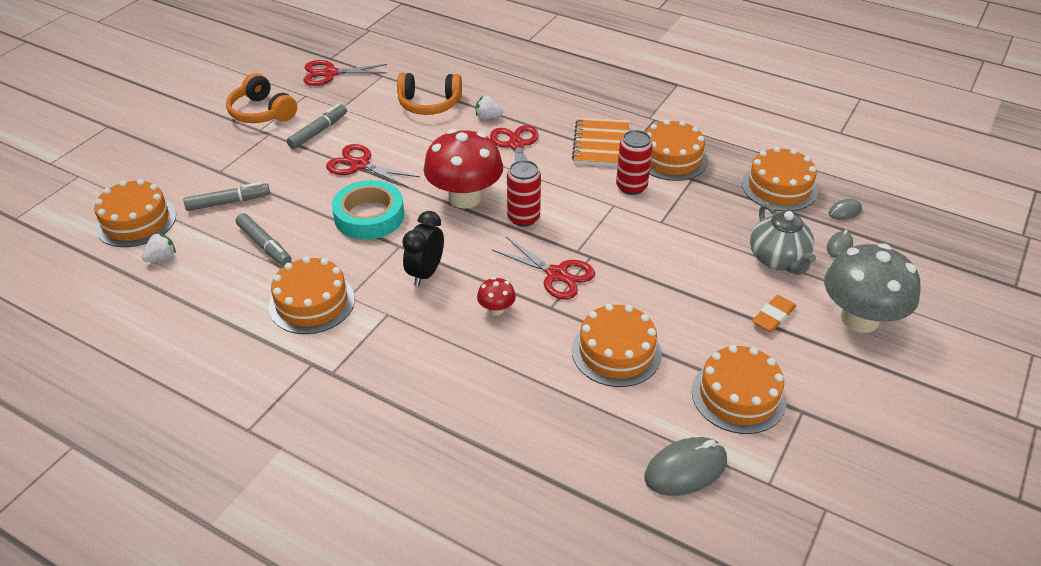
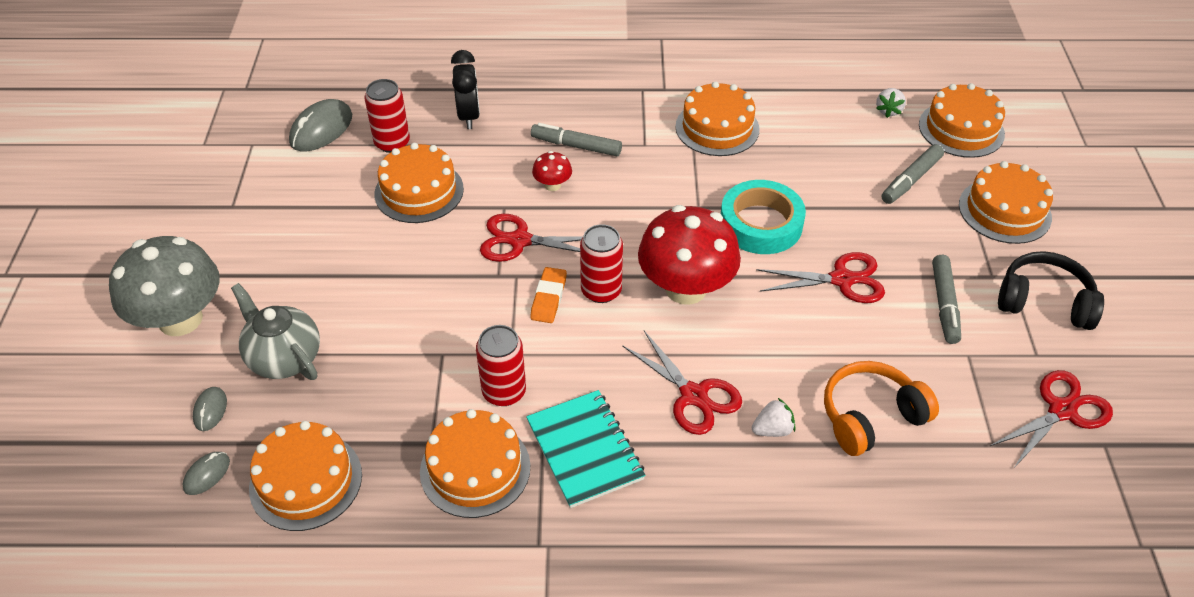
camera: 150 degrees right, 5 degrees up
(262, 112) = (1044, 301): orange headphones -> black headphones
(265, 245) = (820, 156): grey marker -> grey marker (576, 146)
(426, 273) = (646, 191): black clock -> black clock (469, 116)
(601, 144) = (585, 450): orange notebook -> turquoise notebook
(617, 417) = (392, 143): none -> red can
(738, 396) = (293, 197): orange cake -> orange cake (1004, 211)
(773, 316) = (276, 285): orange eraser -> orange eraser (549, 298)

